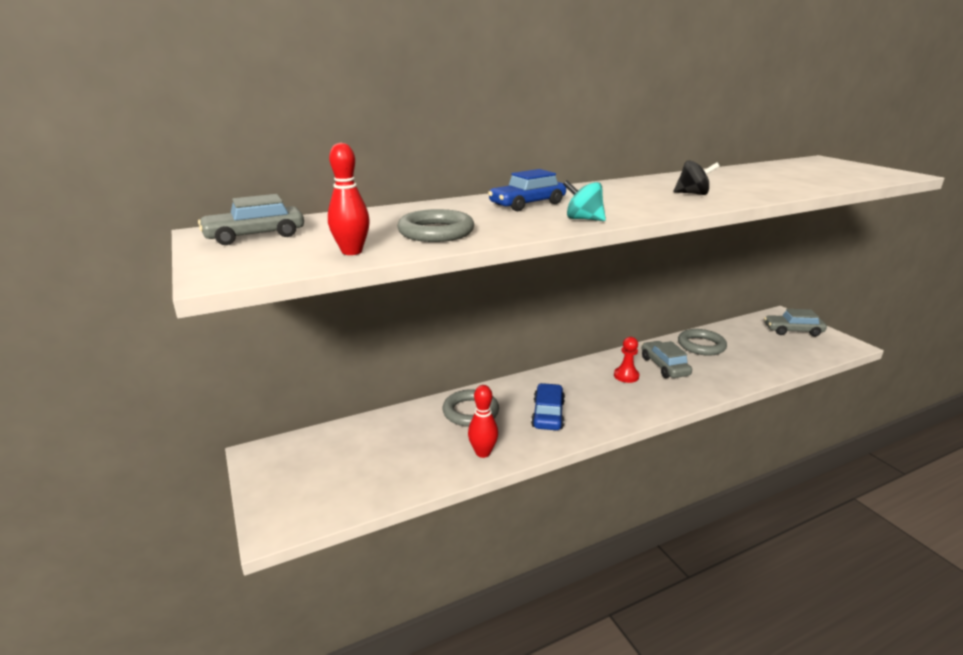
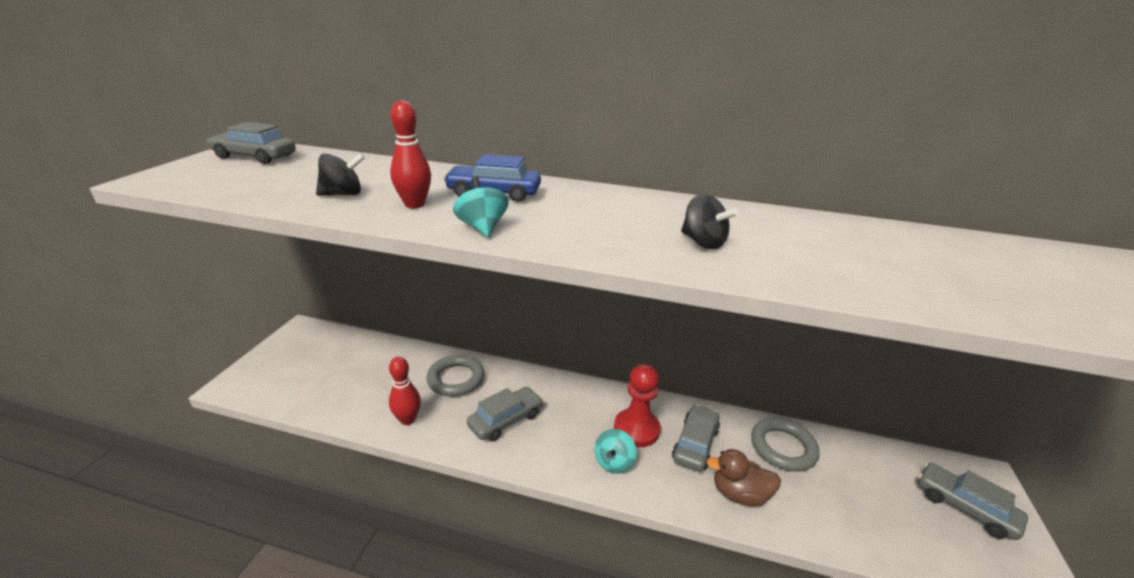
camera: 40 degrees right, 5 degrees up
(352, 252) = (248, 190): red bowling pin -> red bowling pin (414, 204)
(436, 232) = (343, 194): grey ring -> black spinning top
(548, 414) = (506, 420): blue car -> grey car
(626, 376) = (636, 429): red pawn -> red pawn, size x1.51
(642, 398) = (614, 462): none -> turquoise spinning top
(716, 376) = (739, 494): none -> brown duck

